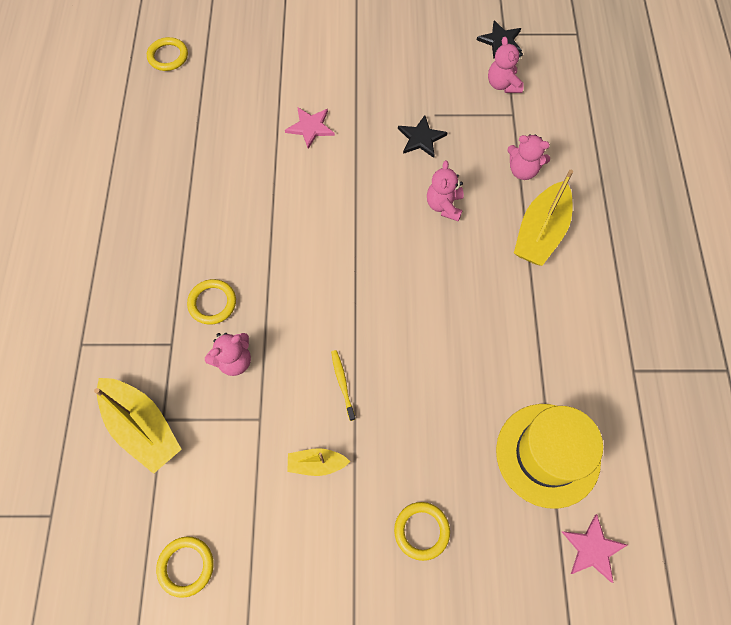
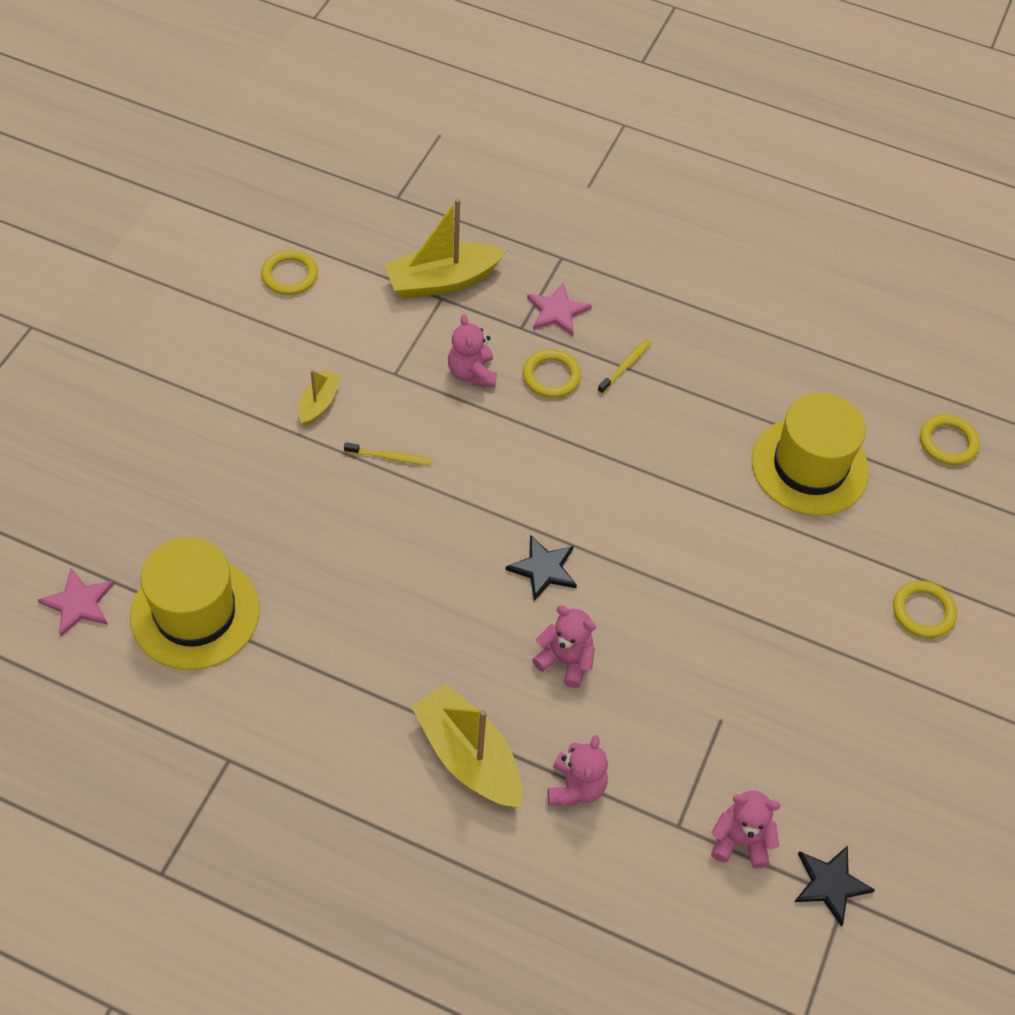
camera: 110 degrees right, 10 degrees down
(180, 257) = (626, 365): none -> yellow toothbrush
(222, 122) = (809, 466): none -> yellow hat
(310, 127) = (760, 559): pink star -> pink star (557, 311)
(421, 138) = (686, 682): black star -> black star (543, 569)
(421, 531) = (198, 463): yellow ring -> yellow ring (923, 611)
(523, 170) = (575, 787): pink teddy bear -> pink teddy bear turned 150 degrees clockwise

